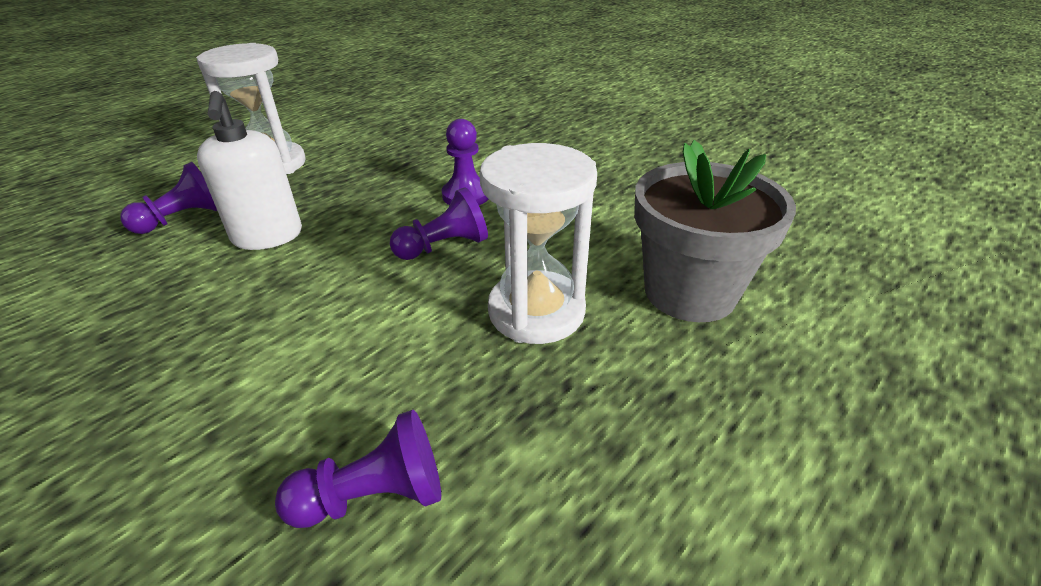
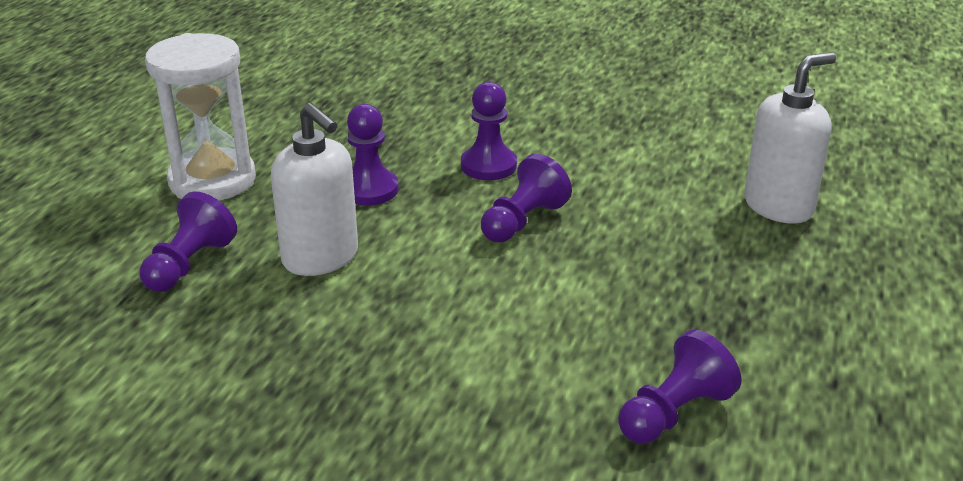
camera: 25 degrees left, 5 degrees down
(361, 194) = (369, 190): none -> purple pawn
(536, 311) = (667, 255): white hourglass -> none
(689, 292) = (779, 206): grey flower pot -> white soap dispenser

